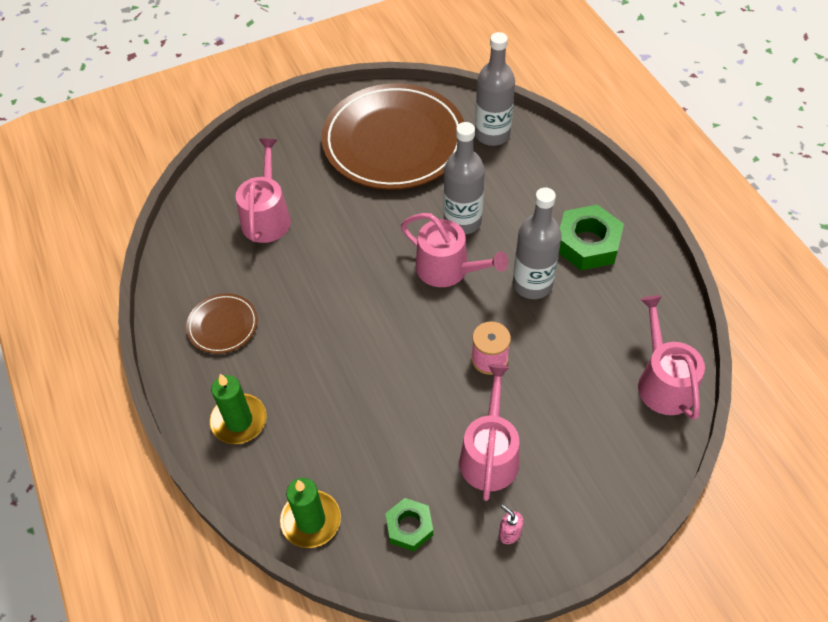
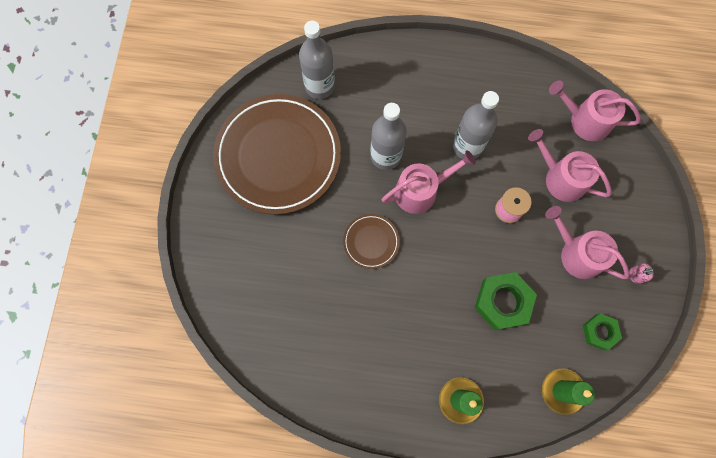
camera: 60 degrees left, 20 degrees up
(223, 325) = (372, 371): brown plate -> brown plate (371, 242)
(267, 217) = (289, 288): pink watering can -> pink watering can (561, 178)
(587, 243) = (456, 91): green nut -> green nut (503, 302)

